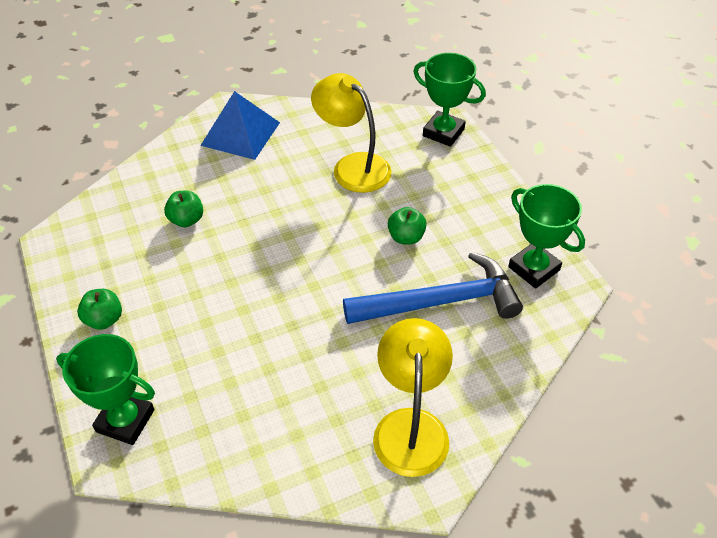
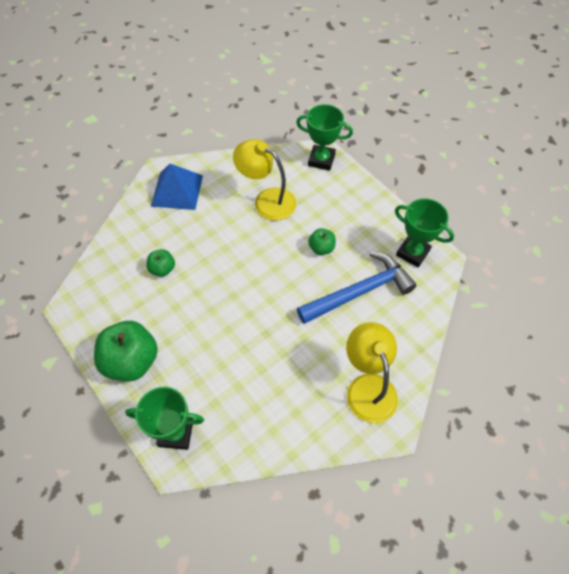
camera: 15 degrees left, 10 degrees up
(104, 319) = (132, 361): green apple -> green apple, size x1.95

